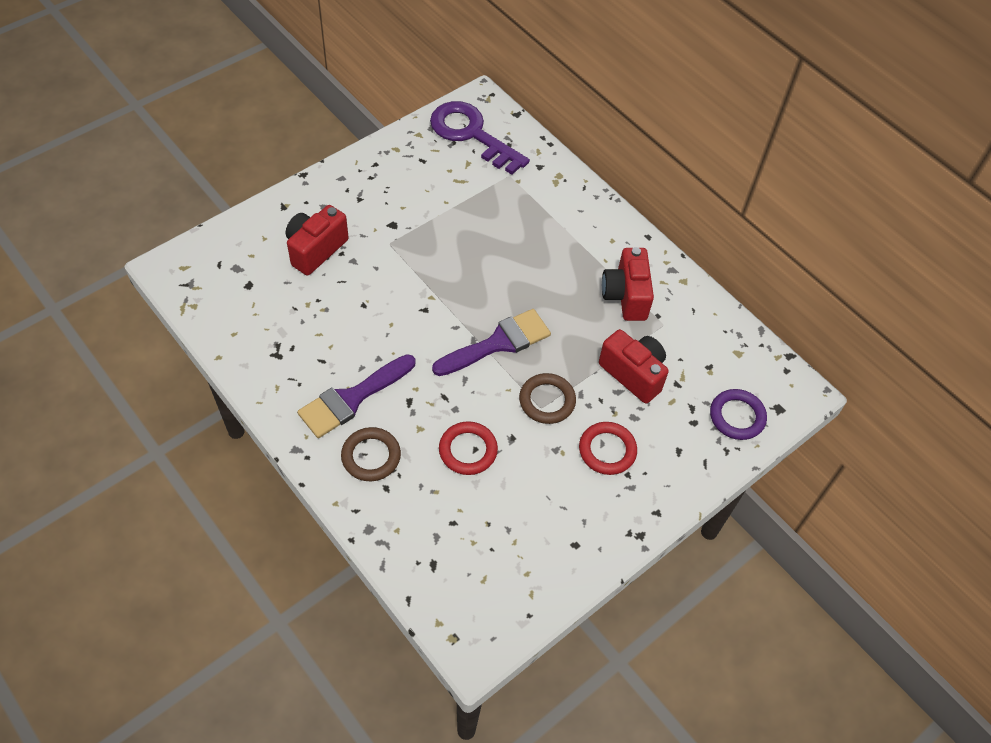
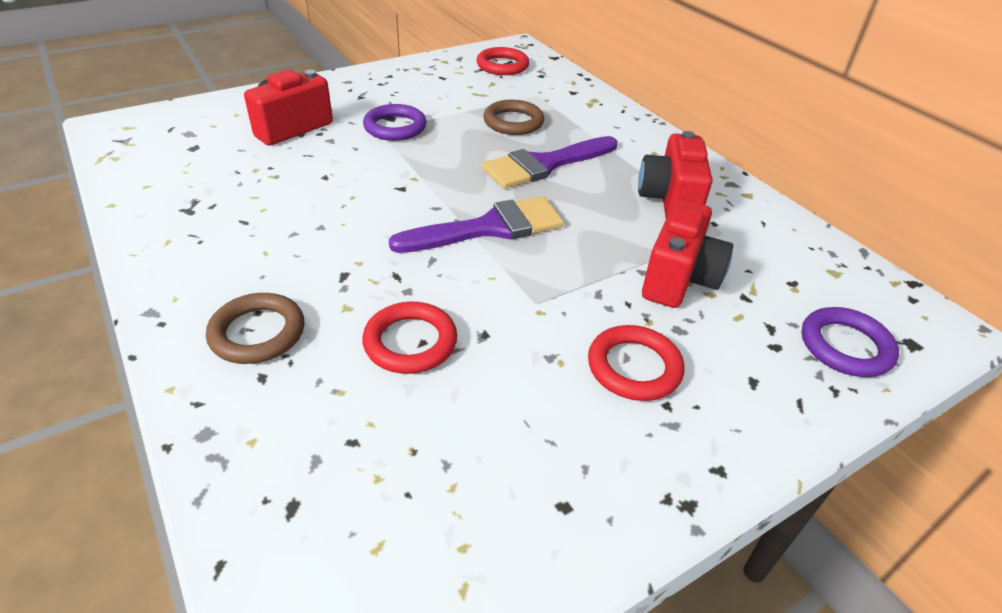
camera: 10 degrees right, 15 degrees down
(352, 399) = (263, 264): purple brush -> purple brush (544, 165)
(400, 237) = (395, 127): none -> purple ring
(472, 135) = (502, 66): purple key -> red ring
(547, 401) = (546, 296): brown ring -> brown ring (513, 122)
(633, 374) = (679, 279): red camera -> red camera turned 60 degrees clockwise

